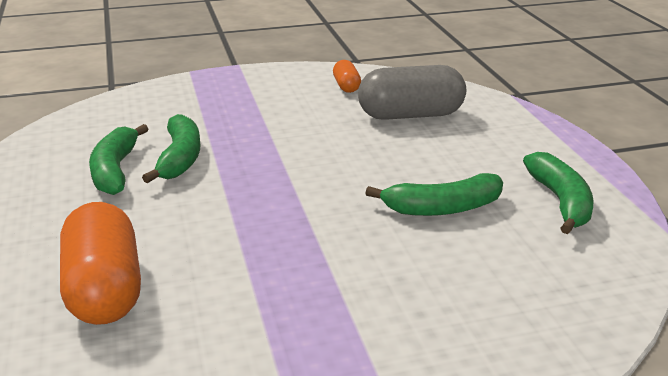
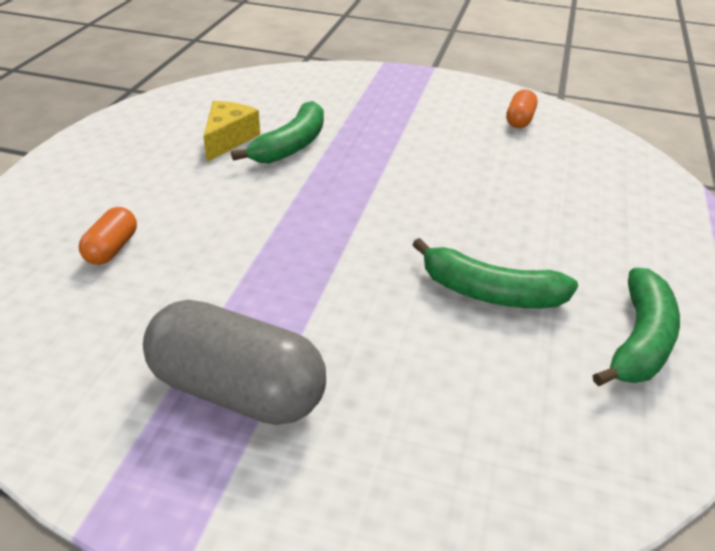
camera: 30 degrees right, 10 degrees up
(104, 289) = (112, 249): orange capsule -> orange capsule, size x0.49
(115, 170) = (228, 139): green banana -> yellow cheese
(410, 115) = (558, 173): grey capsule -> grey capsule (237, 390)

